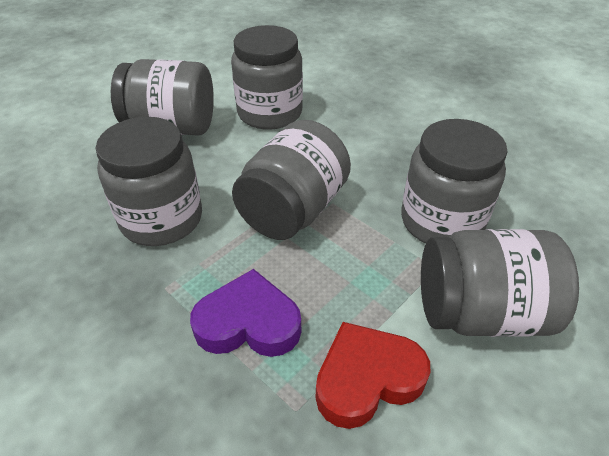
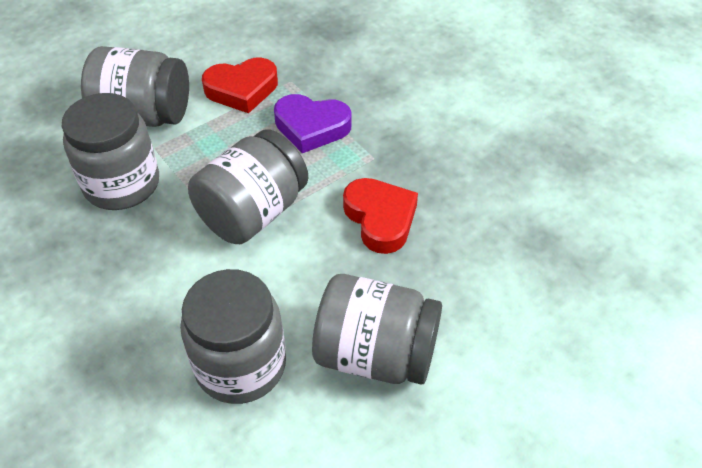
camera: 170 degrees left, 5 degrees up
(161, 219) = (380, 219): grey jar -> red heart

